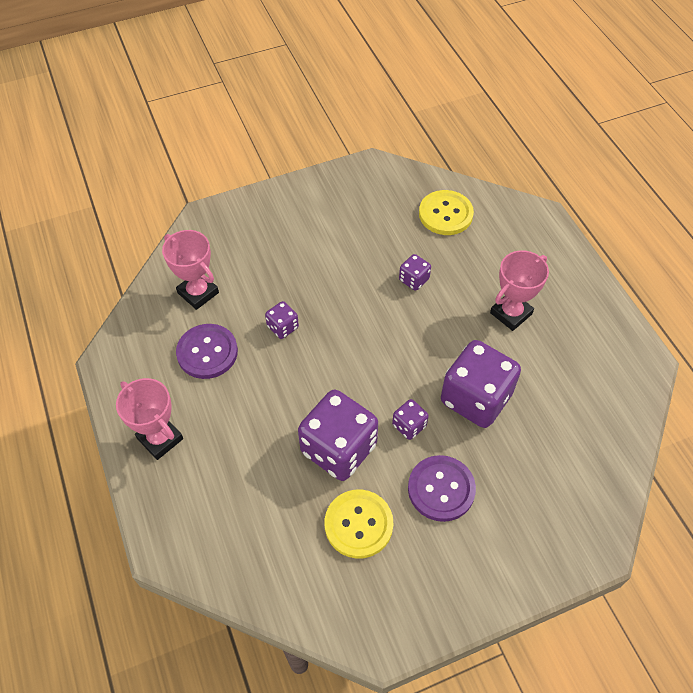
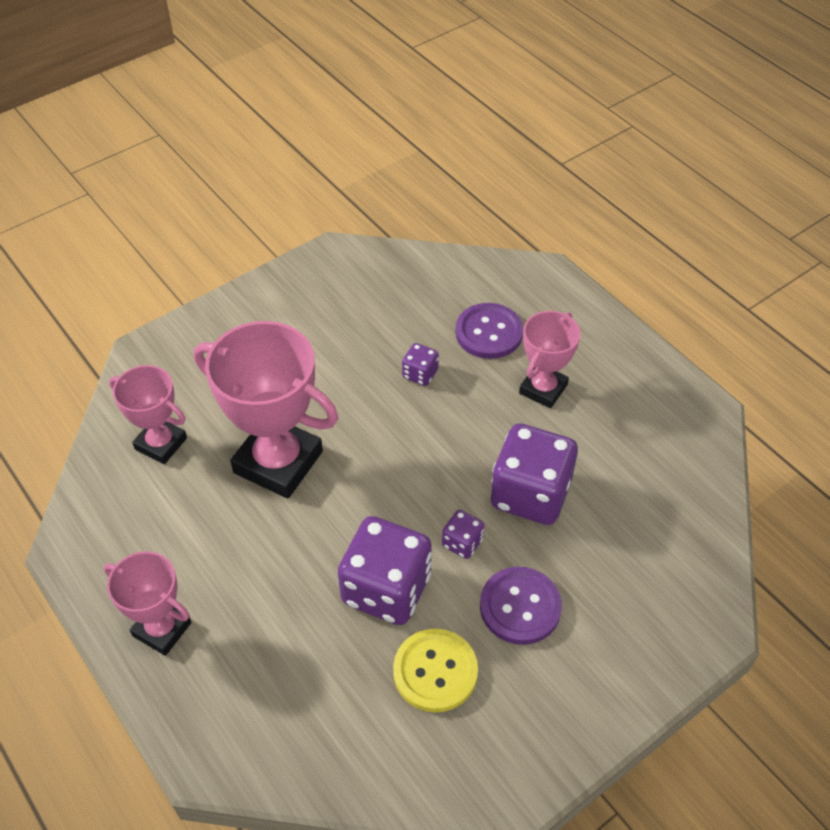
camera: 15 degrees left, 5 degrees down
(207, 352) = (192, 512): purple button -> purple button (489, 333)
(282, 327) = (278, 462): purple dice -> pink trophy
(445, 214) = (436, 291): yellow button -> none

